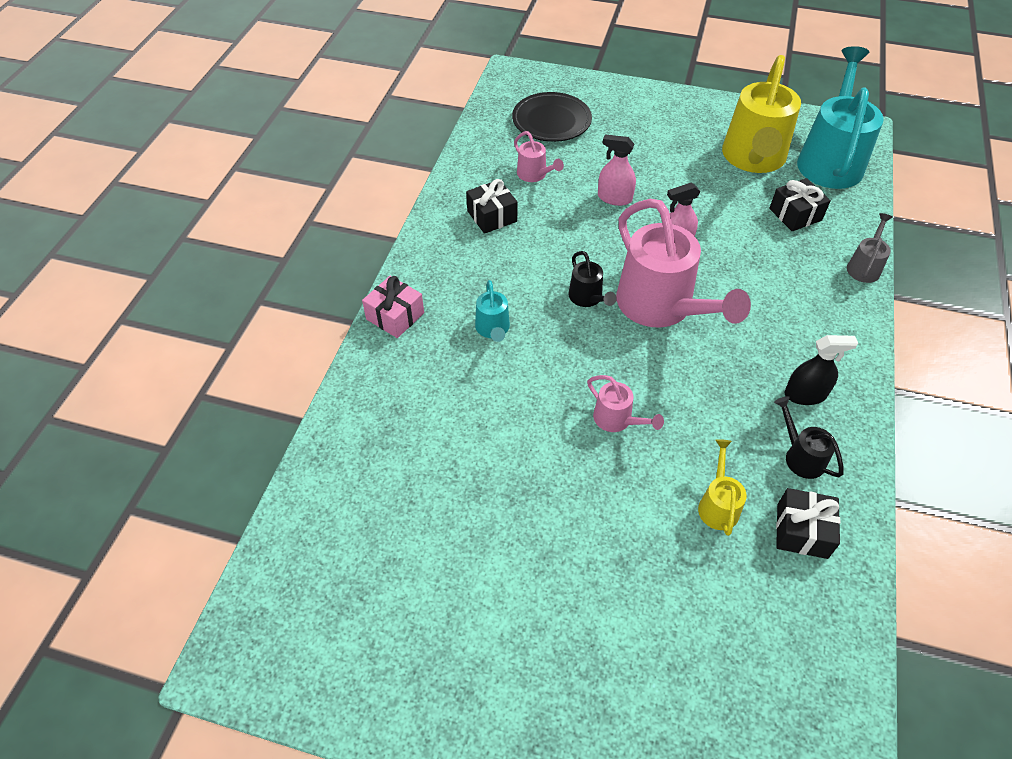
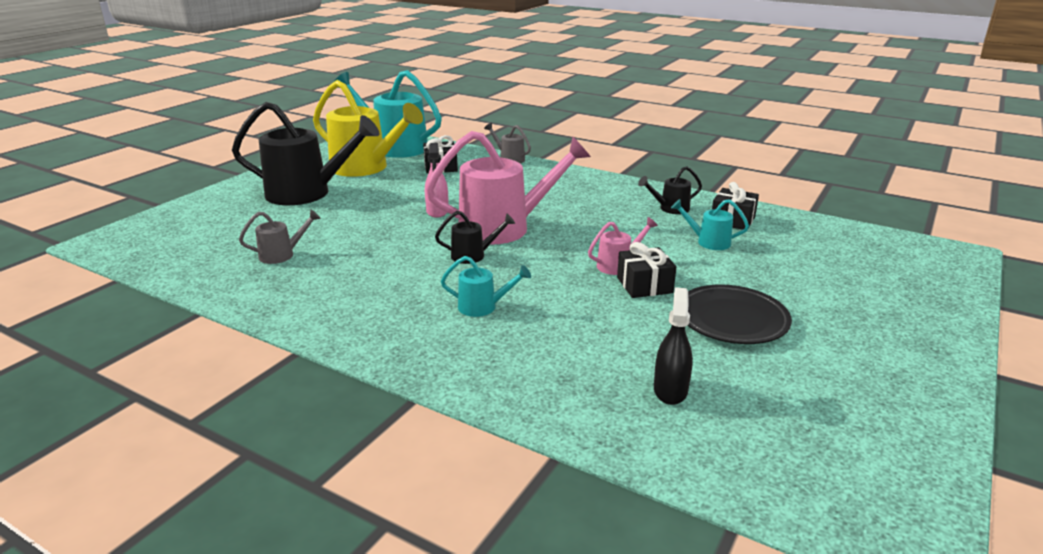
camera: 75 degrees left, 25 degrees down
(395, 316) = (426, 365): pink gift -> none
(492, 216) = (320, 286): black gift -> black gift (644, 285)
(535, 175) = (282, 255): pink watering can -> grey watering can
(551, 121) = (210, 235): black plate -> black plate (732, 319)
(614, 198) = (356, 224): pink spray bottle -> none
(665, 143) = (308, 193): none -> black watering can
(718, 504) = (708, 242): yellow watering can -> turquoise watering can
(805, 394) = (616, 197): black spray bottle -> black spray bottle (670, 390)

